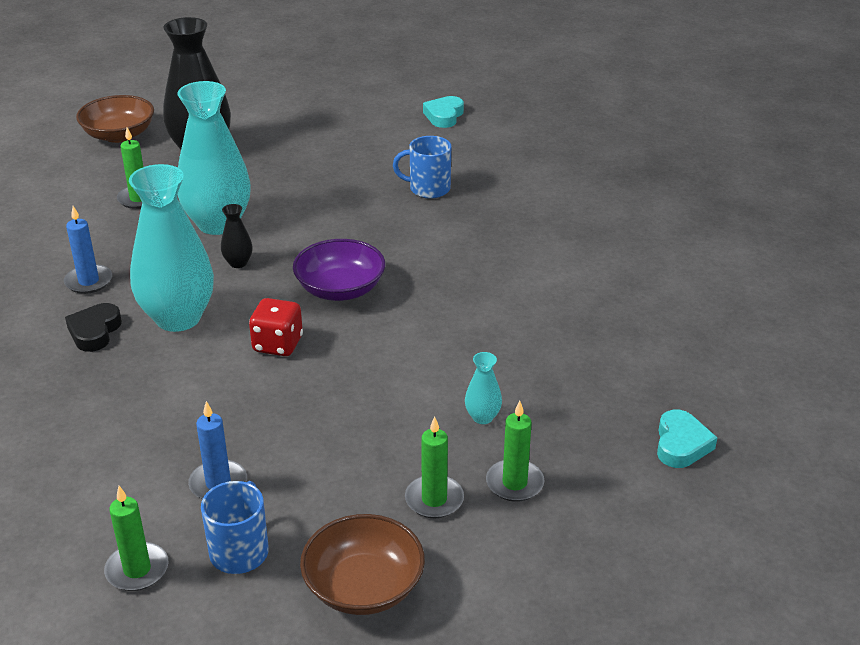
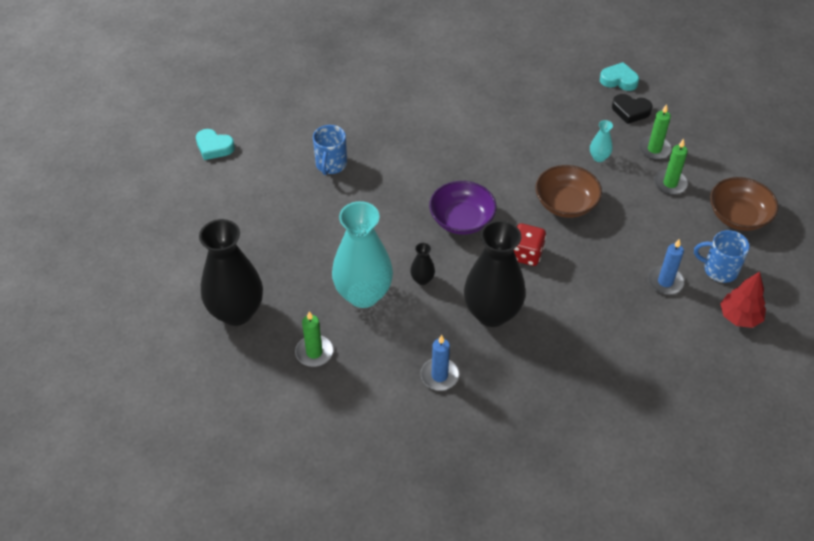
camera: 85 degrees left, 15 degrees up
(94, 332) = (507, 364): black heart -> black heart (630, 111)
(119, 135) = (190, 379): brown bowl -> brown bowl (566, 203)
(137, 569) = (739, 317): green candle -> red tree
(178, 318) = (492, 313): turquoise vase -> black vase

